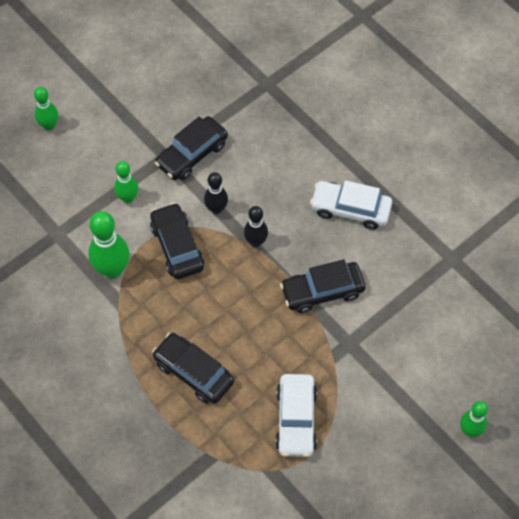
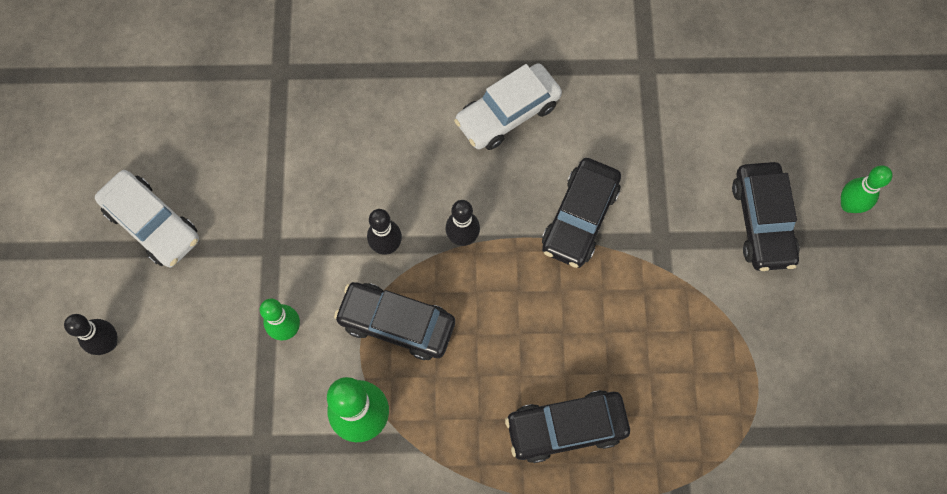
camera: 50 degrees left, 10 degrees up
(49, 125) = (108, 343): green bowling pin -> black bowling pin
(192, 154) = (295, 217): black car -> black car (762, 222)
(296, 420) = (706, 364): white car -> white car (152, 224)

